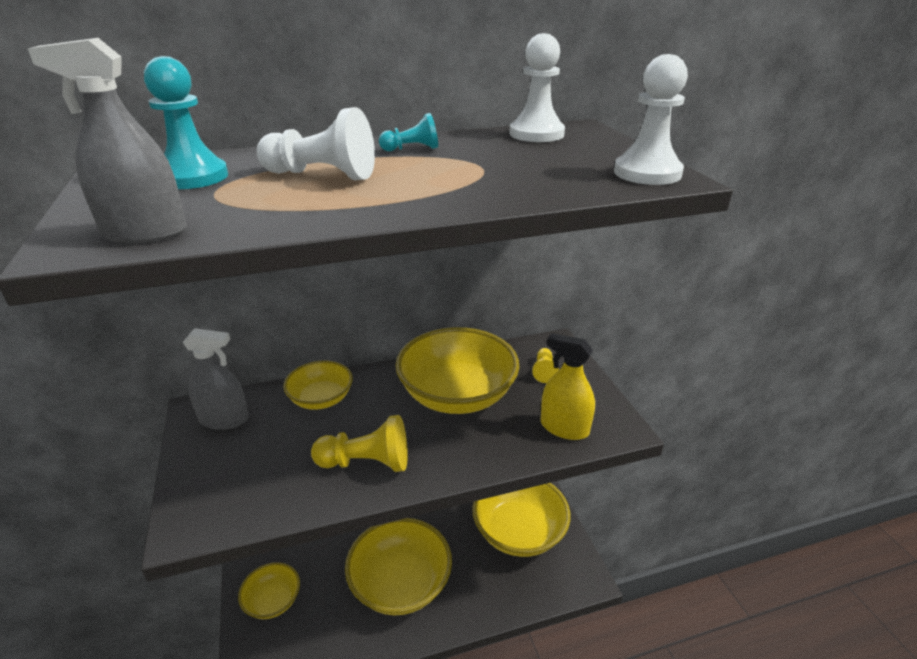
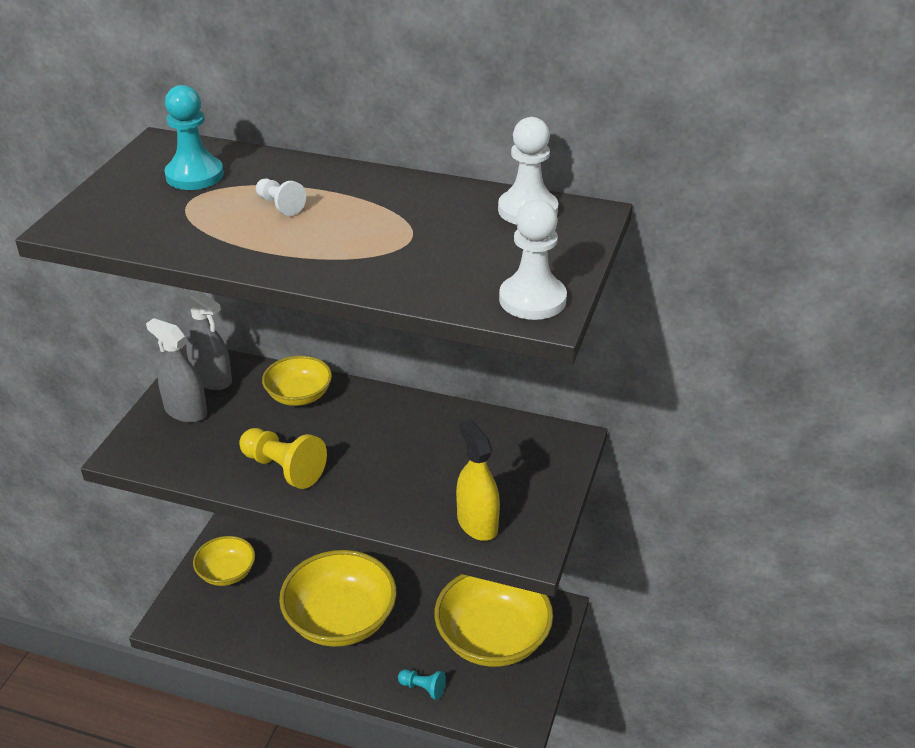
camera: 35 degrees right, 5 degrees up
(144, 233) = (113, 227): grey spray bottle -> grey spray bottle (185, 411)
(322, 175) = (280, 205): white pawn -> white pawn, size x0.57
(412, 149) = (388, 195): turquoise pawn -> turquoise pawn (423, 688)
(457, 395) = (416, 446): yellow bowl -> none
(544, 371) = (523, 462): yellow pawn -> none

